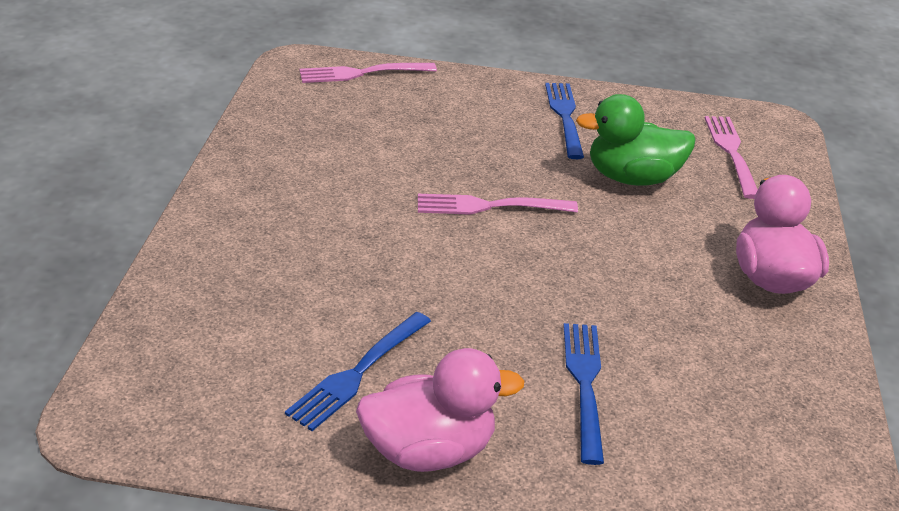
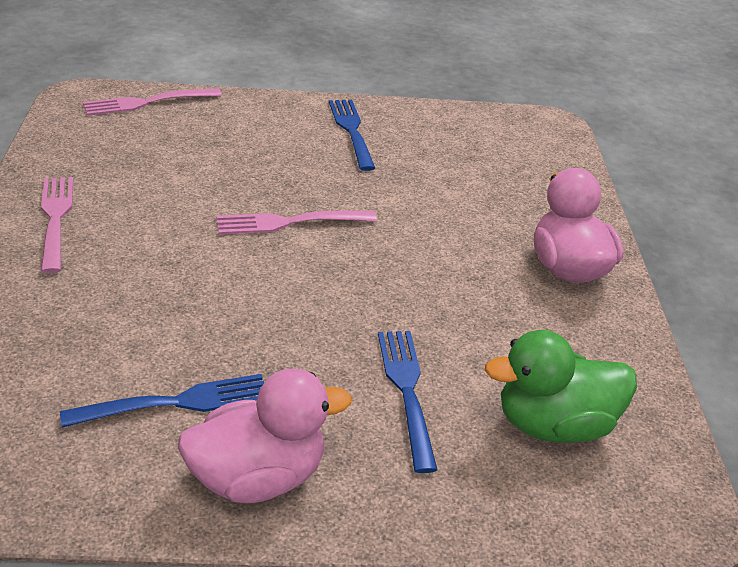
camera: 10 degrees left, 0 degrees up
(358, 372) = (174, 403): blue fork -> blue fork turned 135 degrees counterclockwise
(632, 178) = (423, 184): green duck -> green duck (554, 425)
(732, 153) = (513, 154): pink fork -> pink fork (56, 219)

